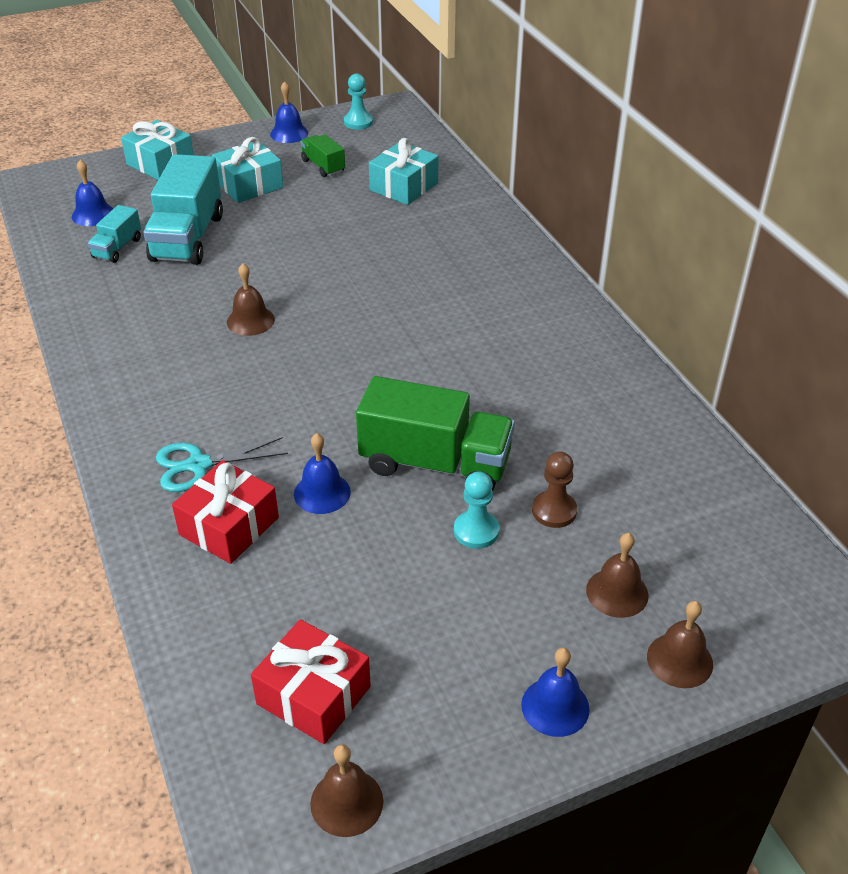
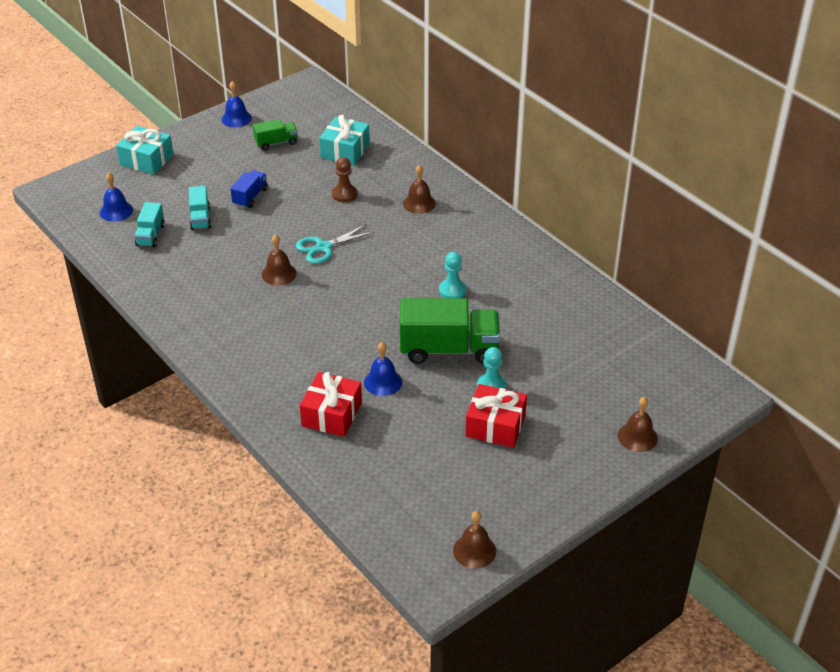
camera: 15 degrees left, 0 degrees up
(187, 238) = (200, 218): turquoise truck -> turquoise truck, size x0.51
(198, 465) = (292, 380): turquoise scissors -> turquoise scissors (323, 247)
(249, 185) = (226, 167): turquoise gift -> none
(261, 222) = (250, 197): none -> blue truck
(313, 695) = (430, 500): red gift -> red gift (495, 426)
(323, 166) = (276, 143): green truck -> green truck turned 120 degrees clockwise
(358, 122) = (286, 100): turquoise pawn -> turquoise pawn (452, 290)
(554, 511) = (535, 365): brown pawn -> brown pawn (344, 194)
(555, 706) = (574, 476): blue bell -> none
(617, 592) = (589, 406): brown bell -> brown bell (419, 203)

